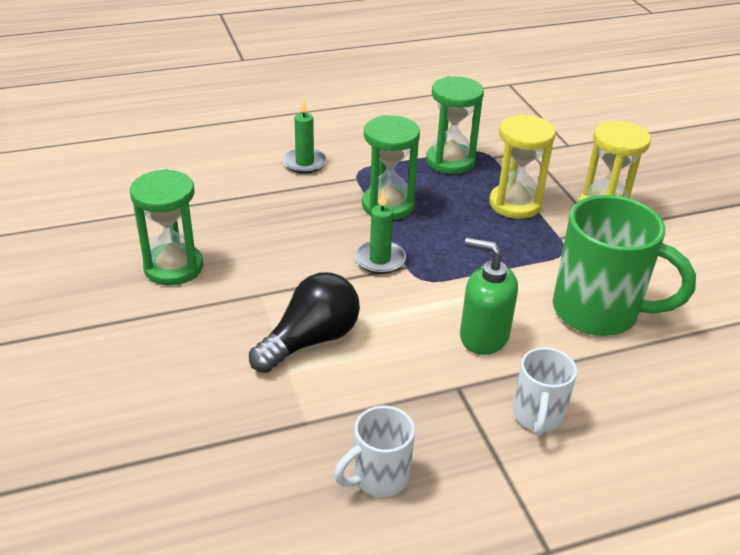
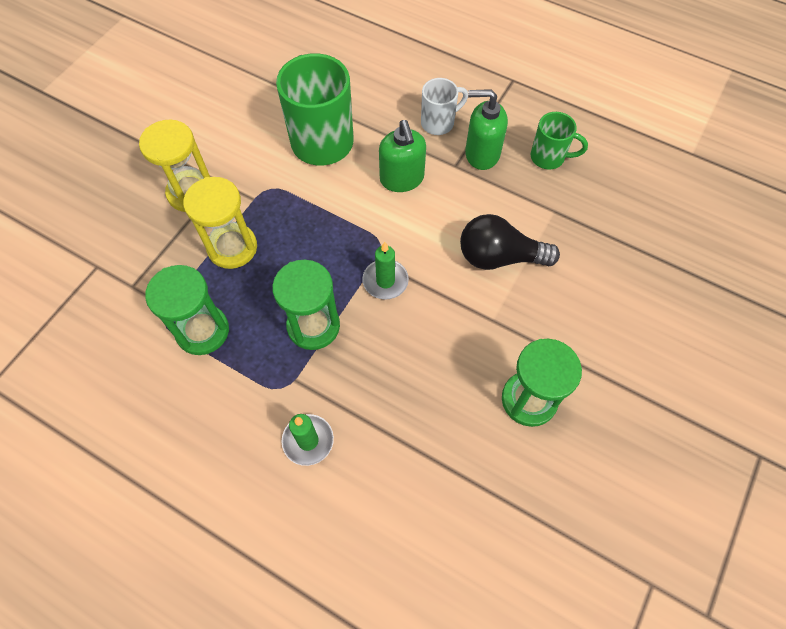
camera: 130 degrees left, 25 degrees up
(379, 477) = (549, 157): white mug -> green mug
(451, 420) = (481, 154): none -> green soap dispenser

